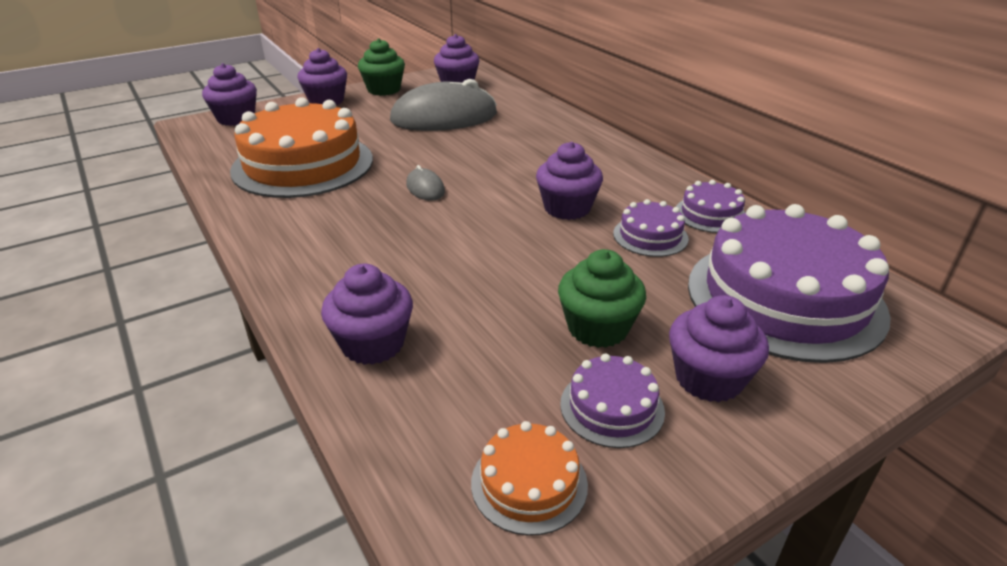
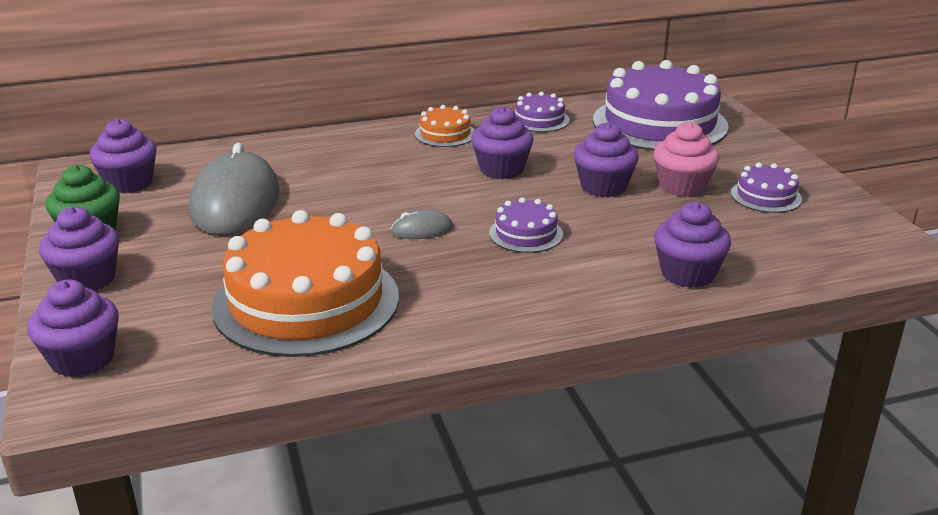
camera: 75 degrees left, 5 degrees down
(529, 483) = (832, 231): orange cake -> orange cake (445, 134)
(597, 328) = (682, 186): green cupcake -> pink cupcake
(650, 236) = (563, 146): purple cake -> purple cake (526, 234)
(708, 378) = (740, 163): purple cupcake -> purple cupcake (603, 186)

